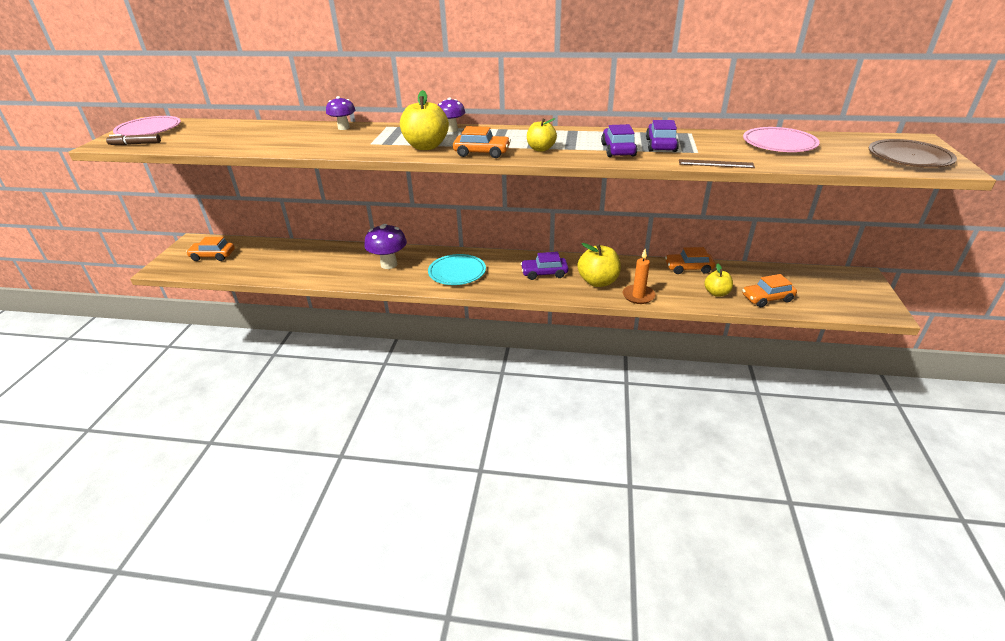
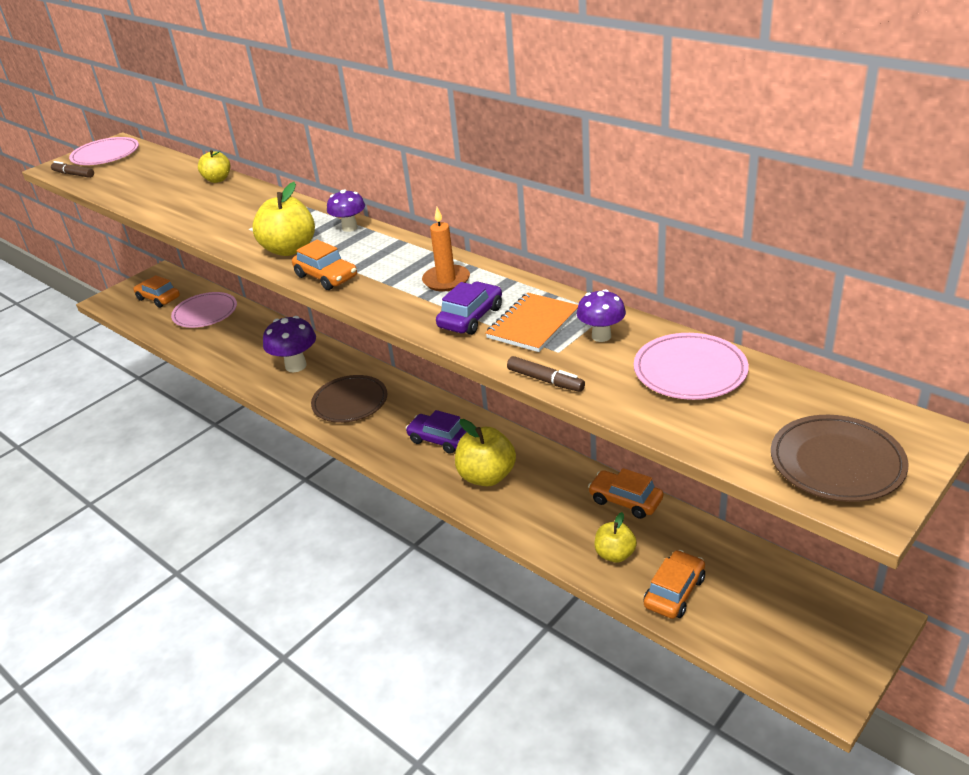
camera: 35 degrees right, 0 degrees up
(270, 254) = (205, 313): none -> pink plate
(343, 128) = (257, 195): purple mushroom -> purple mushroom (601, 336)
(457, 272) = (350, 402): turquoise plate -> brown plate
(541, 149) = (392, 289): yellow apple -> yellow apple (217, 180)
(638, 296) = (510, 517): orange candle -> orange candle (446, 280)
(661, 145) = (533, 324): purple car -> orange notebook
(716, 164) = (545, 380): brown ruler -> brown marker
(767, 298) = (674, 592): orange car -> orange car turned 105 degrees clockwise

